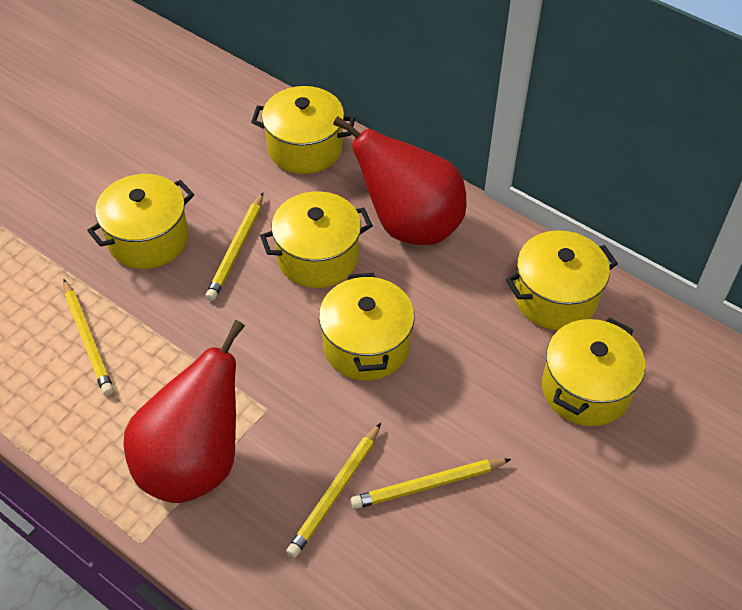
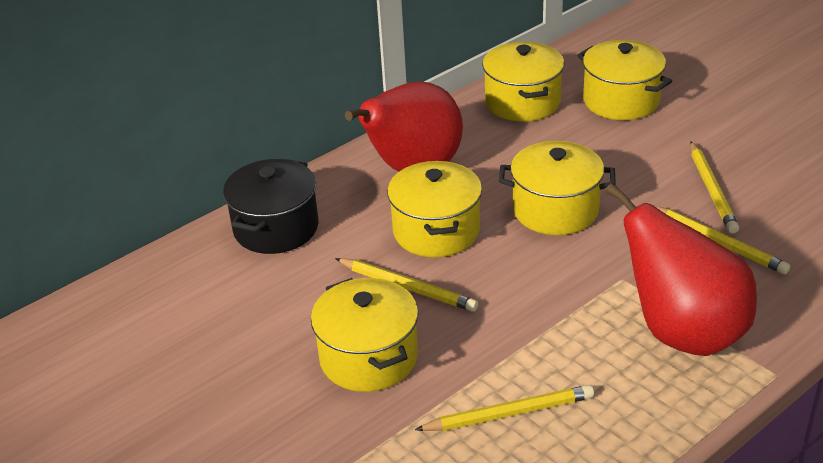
camera: 75 degrees left, 15 degrees down
(305, 148) = (276, 228): yellow pot -> black pot

